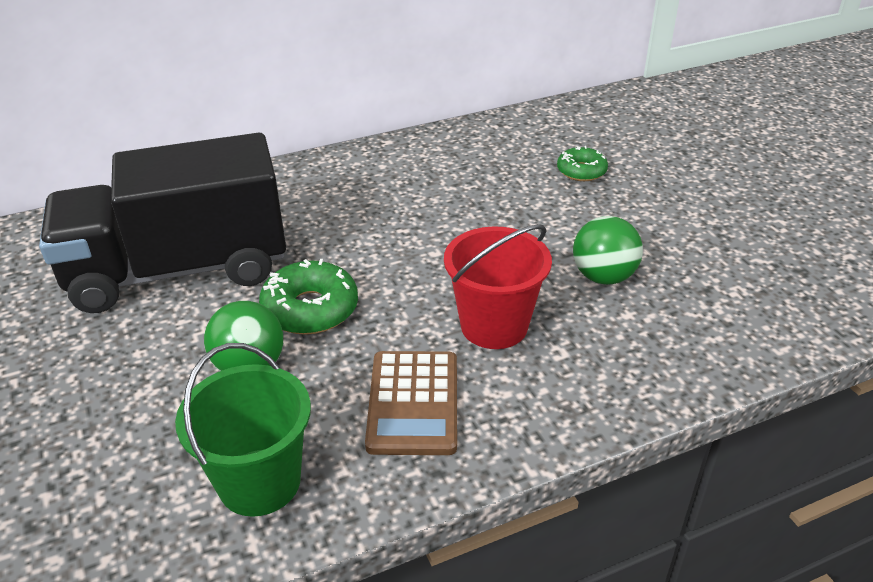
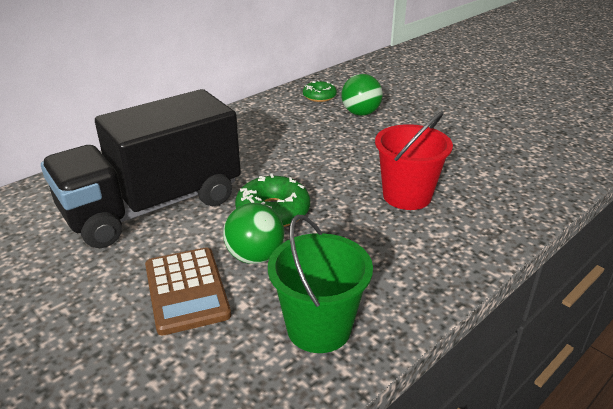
camera: 20 degrees left, 5 degrees down
(413, 403) = (389, 252): brown calculator -> brown calculator (186, 290)
(581, 171) = (393, 100): green donut -> green donut (319, 96)
(603, 277) = (453, 155): green ball -> green ball (360, 113)

